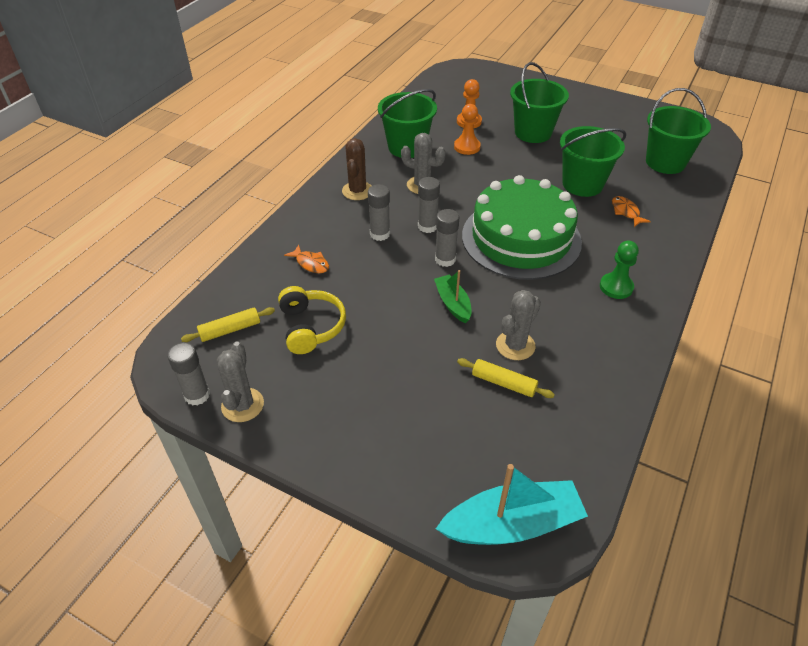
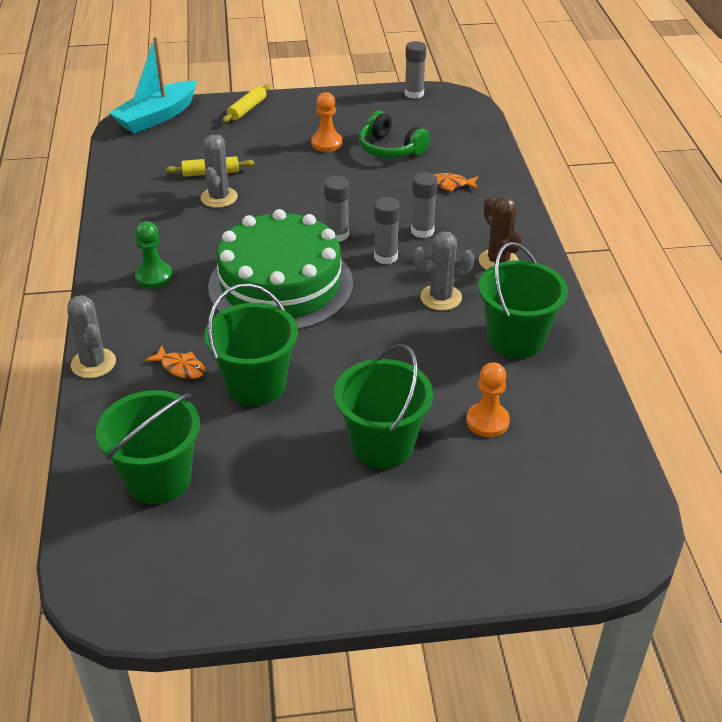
camera: 145 degrees right, 5 degrees down
(230, 330) = (445, 126): yellow rolling pin -> yellow rolling pin (247, 109)
(242, 405) = (379, 100): grey cactus -> grey cactus (93, 363)
(311, 327) = (390, 149): yellow headphones -> green headphones
(453, 303) = (296, 205): green boat -> none
(467, 147) = (446, 375): orange pawn -> orange pawn (326, 143)

